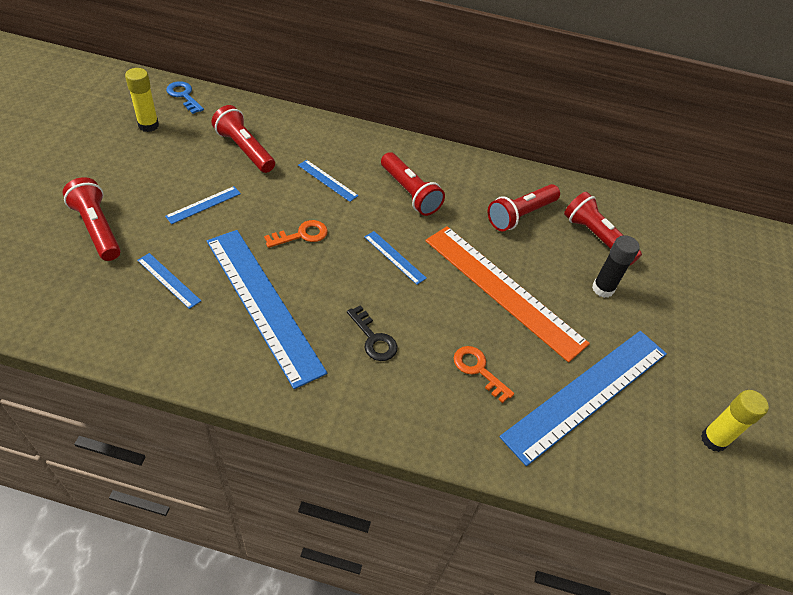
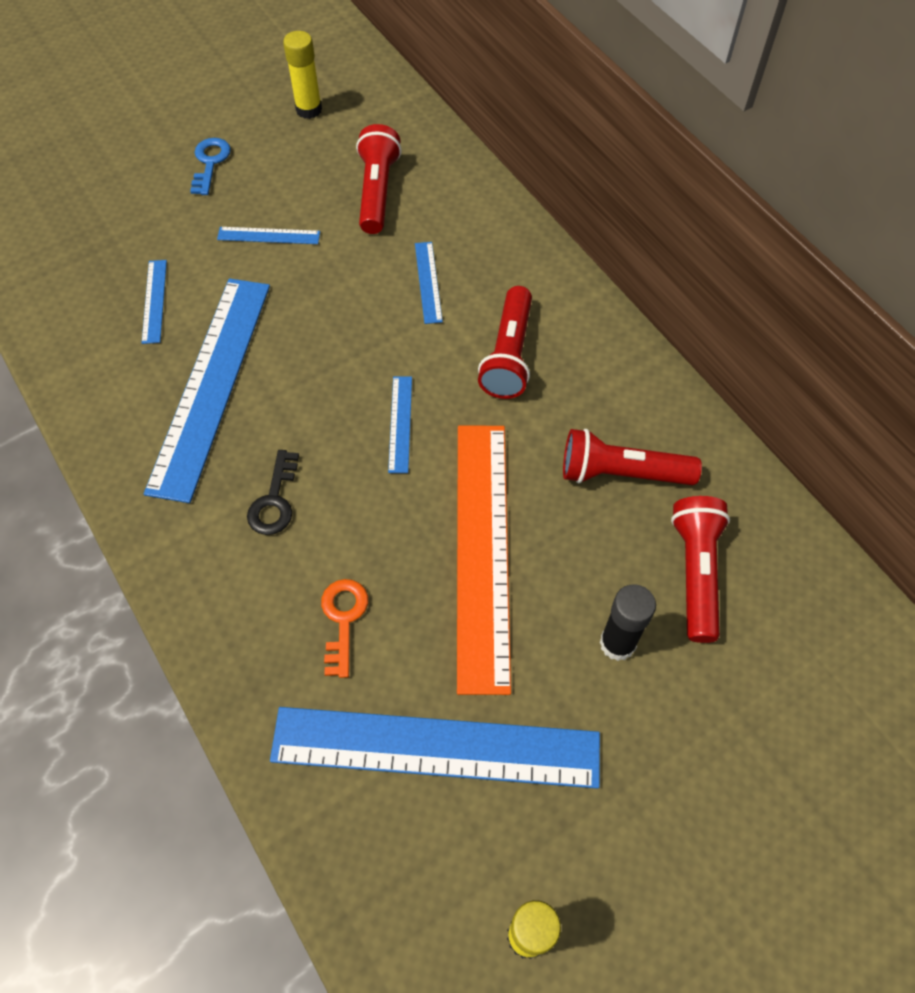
camera: 50 degrees right, 10 degrees up
(97, 229) = (149, 205): red flashlight -> none
(184, 96) = (381, 89): blue key -> blue key (210, 163)
(301, 235) = (329, 332): orange key -> none

